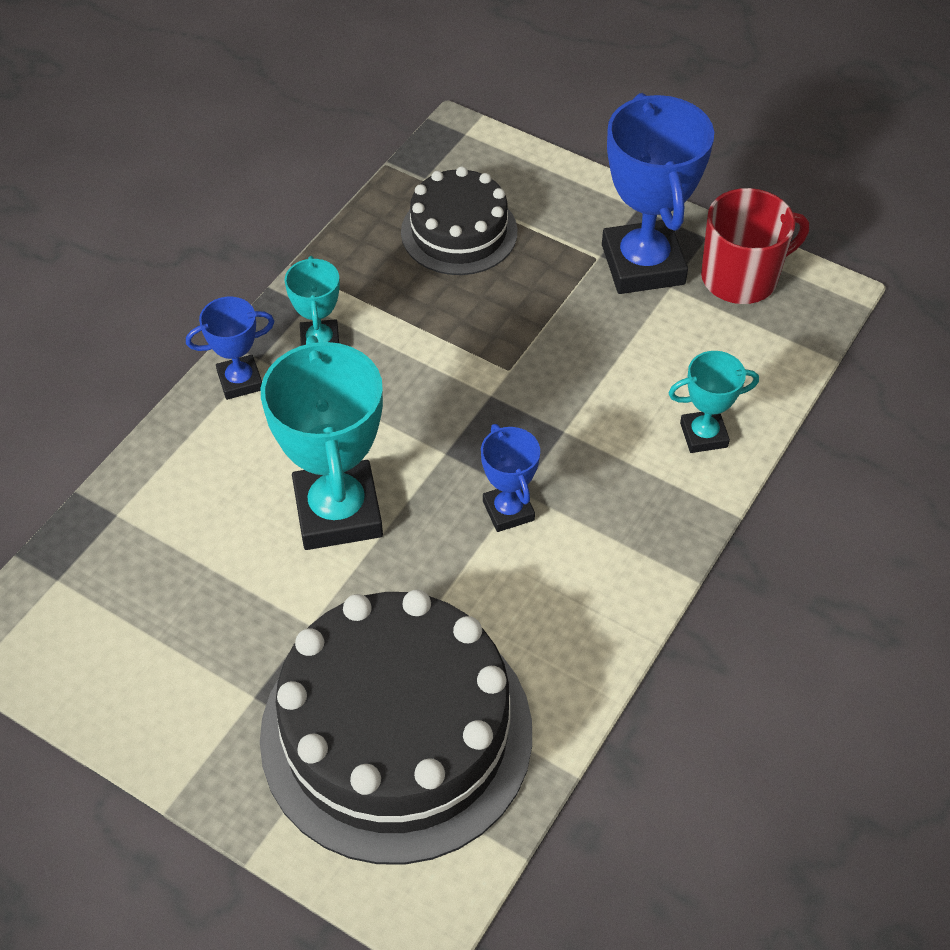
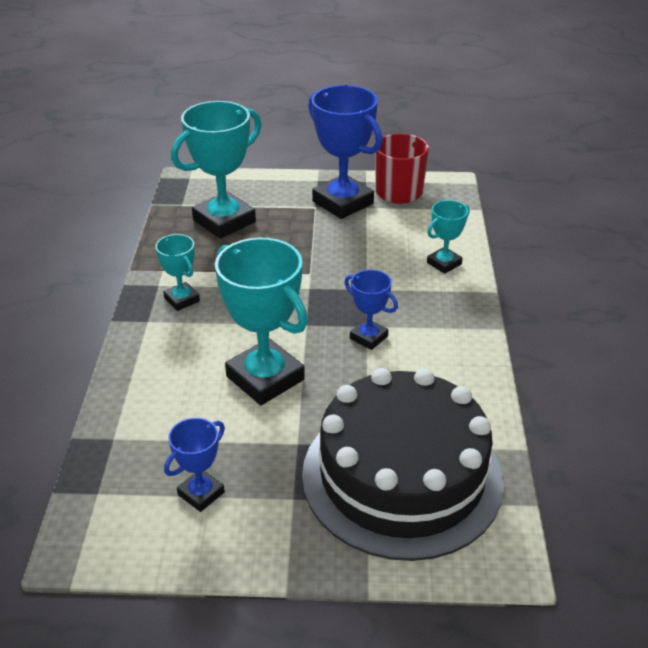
camera: 30 degrees left, 15 degrees down
(240, 381) = (144, 336): blue trophy -> blue trophy (201, 493)
(459, 232) = (224, 221): black cake -> turquoise trophy

